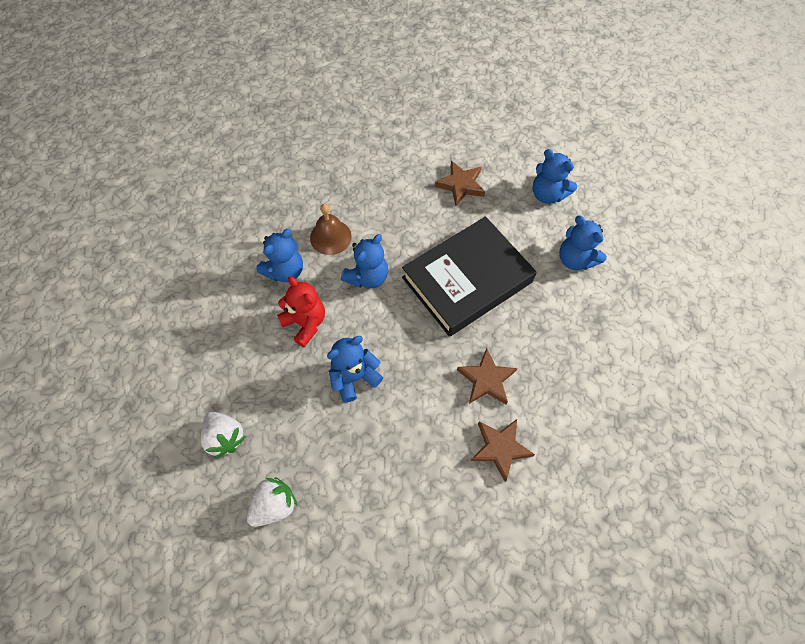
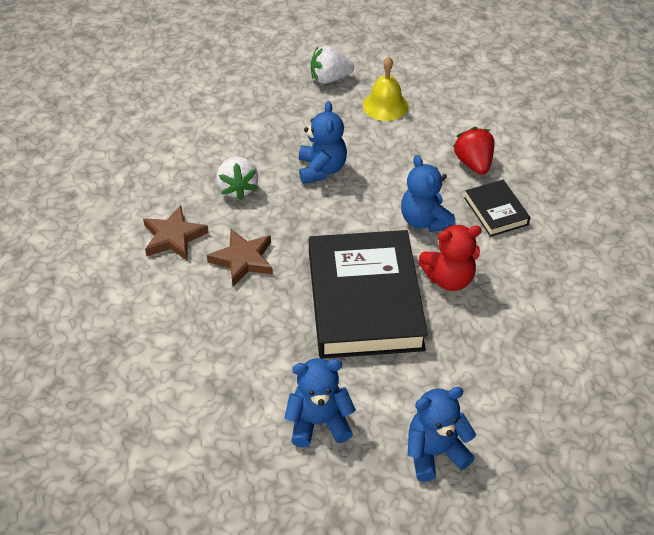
camera: 120 degrees right, 15 degrees down
(243, 368) = (385, 105): none -> yellow bell
(274, 505) = (252, 88): white strawberry -> white strawberry (237, 188)
(285, 271) = (473, 163): blue teddy bear -> red strawberry
(305, 323) = (402, 157): red teddy bear -> red teddy bear (449, 278)
(330, 237) = (496, 211): brown bell -> black book
(461, 185) = (504, 362): brown star -> none

